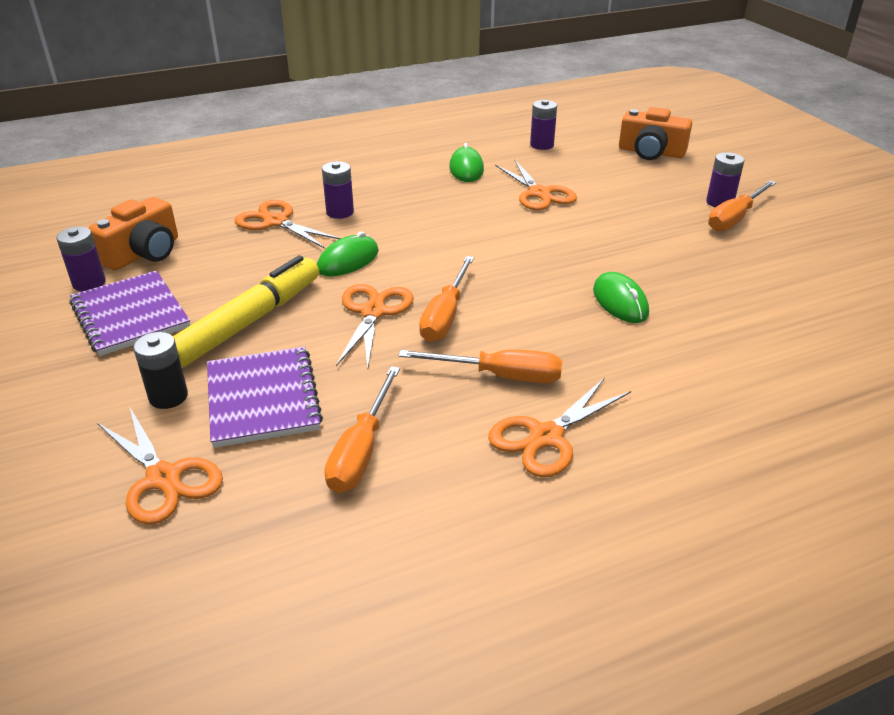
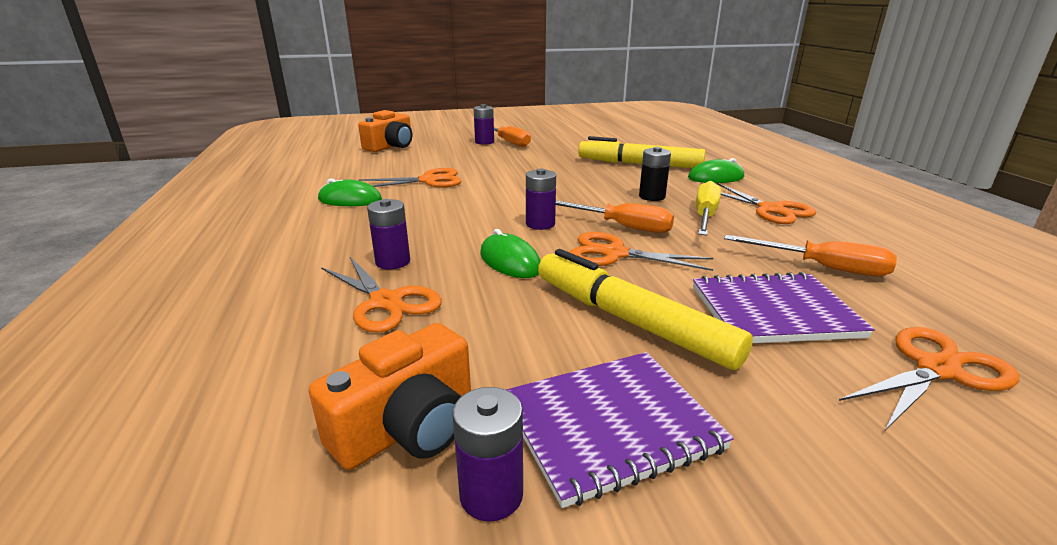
camera: 80 degrees left, 10 degrees down
(143, 253) = (408, 426): orange camera -> orange camera turned 90 degrees clockwise
(168, 396) = (796, 374): black battery -> black battery (652, 196)
(276, 222) = (386, 302): orange scissors -> orange scissors turned 90 degrees counterclockwise
(500, 376) = (705, 216): orange screwdriver -> yellow screwdriver
(541, 145) = (334, 171): purple battery -> purple battery (540, 224)
(620, 301) = (607, 177): green mouse -> green mouse (715, 178)
(698, 328) = (639, 164): none -> yellow marker

